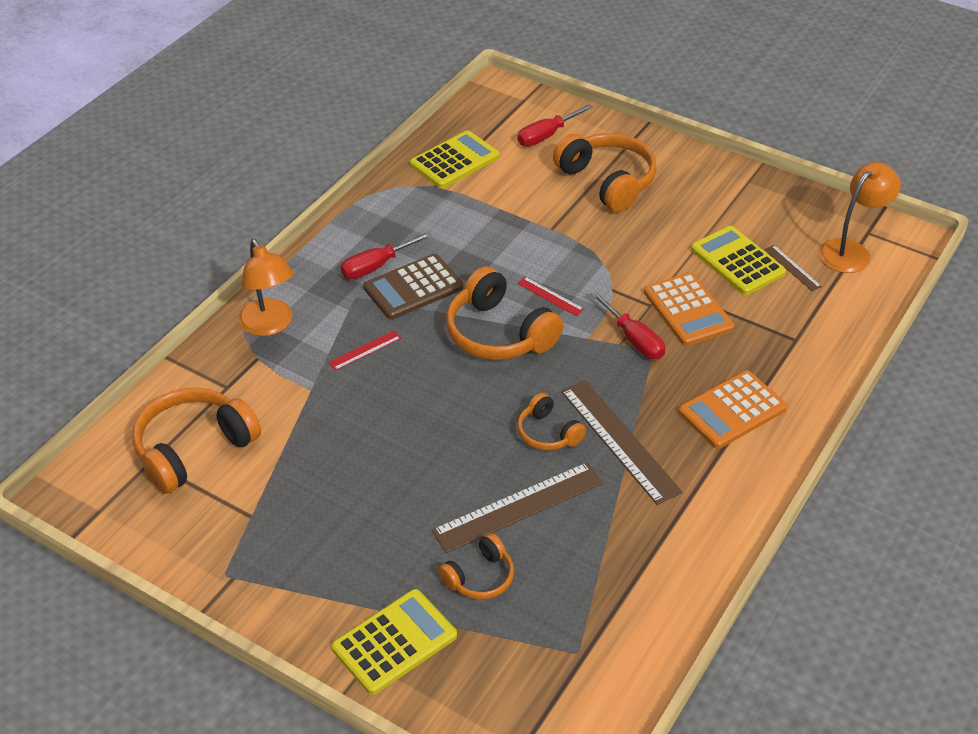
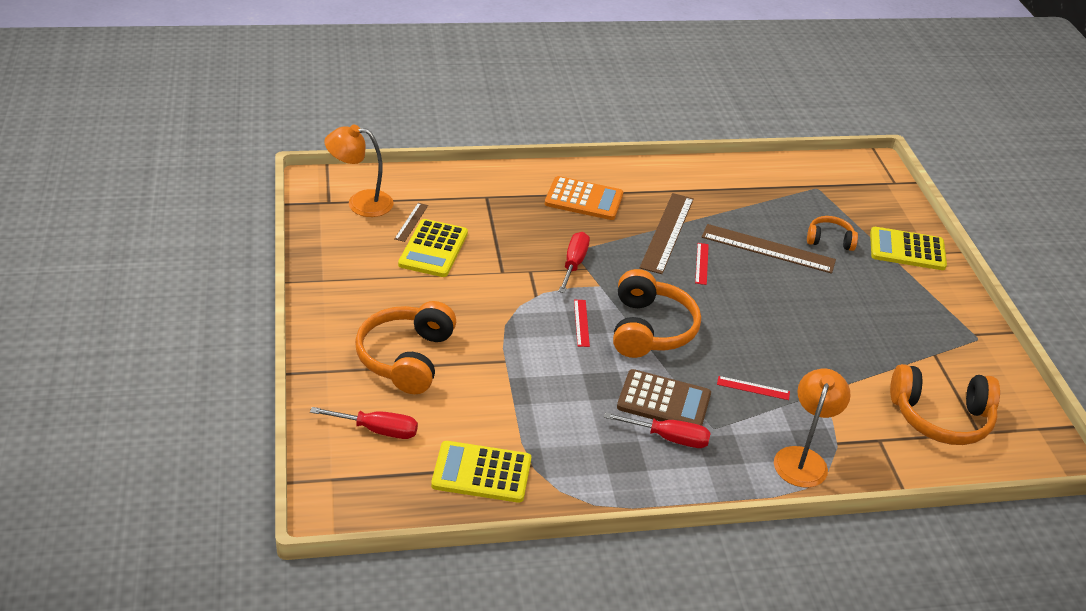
camera: 135 degrees left, 5 degrees down
(548, 433) = (701, 263): orange headphones -> red ruler
(688, 310) = (514, 252): orange calculator -> none

